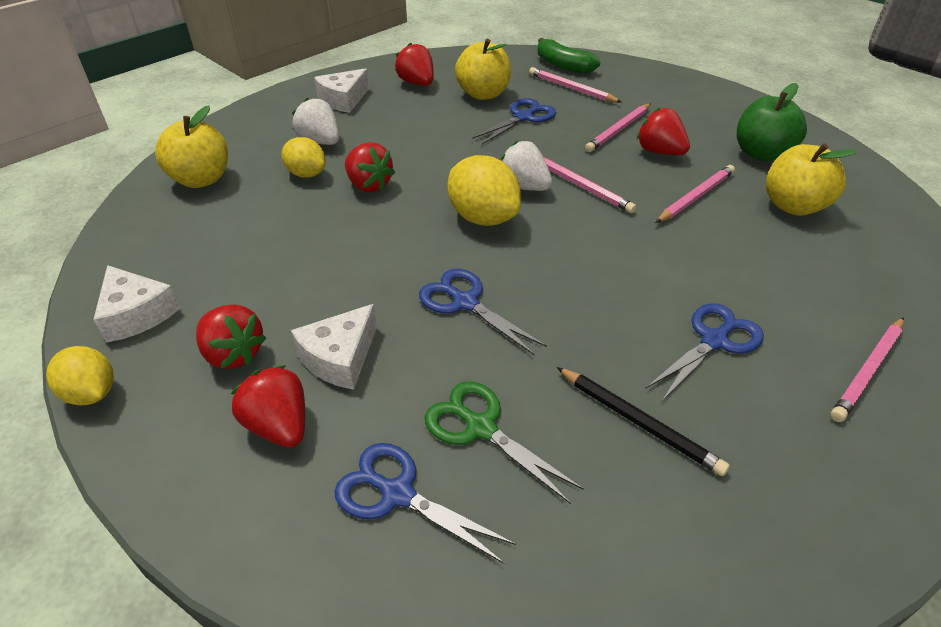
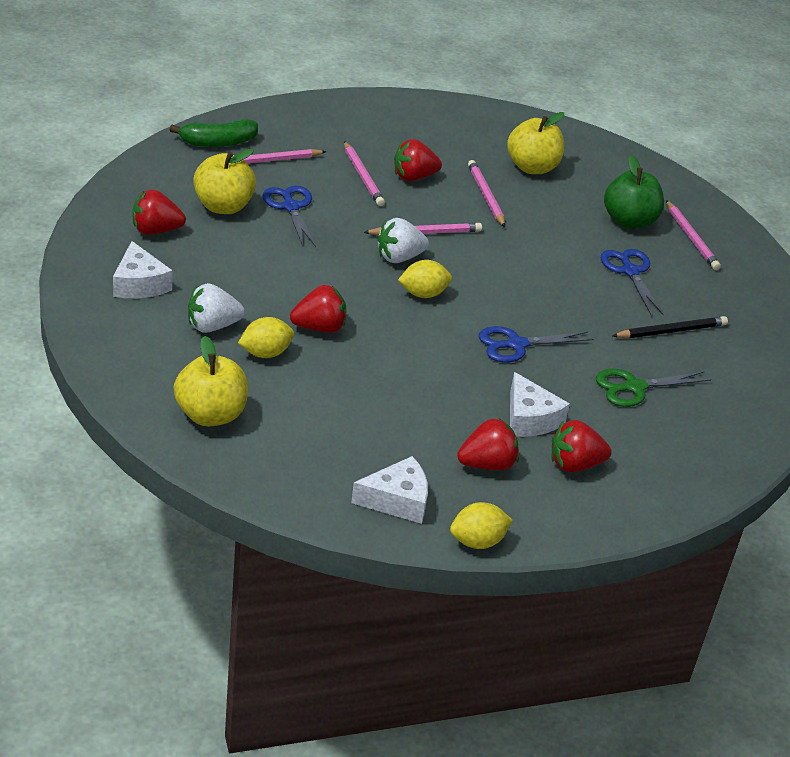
camera: 65 degrees left, 5 degrees down
(397, 494) = (662, 437): blue scissors -> none
(483, 218) = (423, 294): yellow lemon -> yellow lemon, size x0.64
(761, 153) = (460, 140): green apple -> green apple (629, 221)

